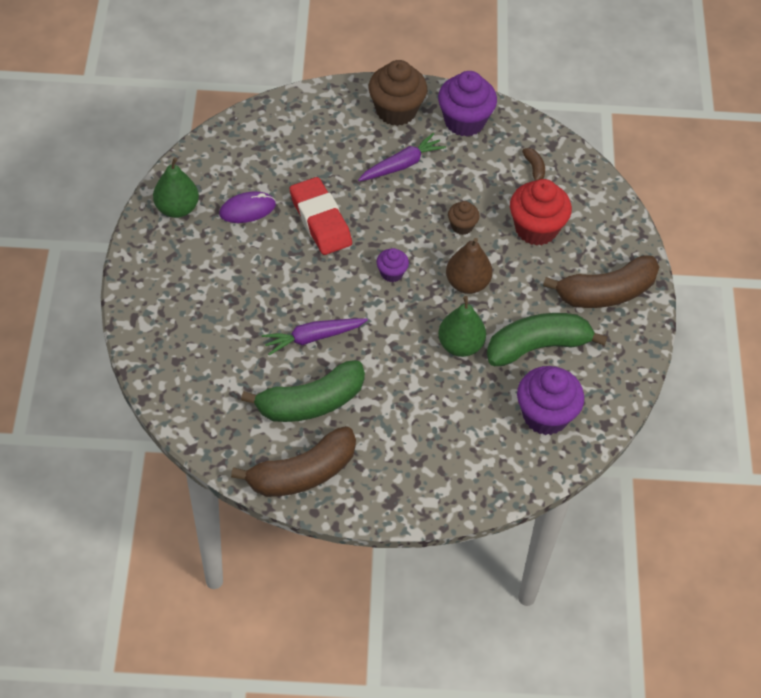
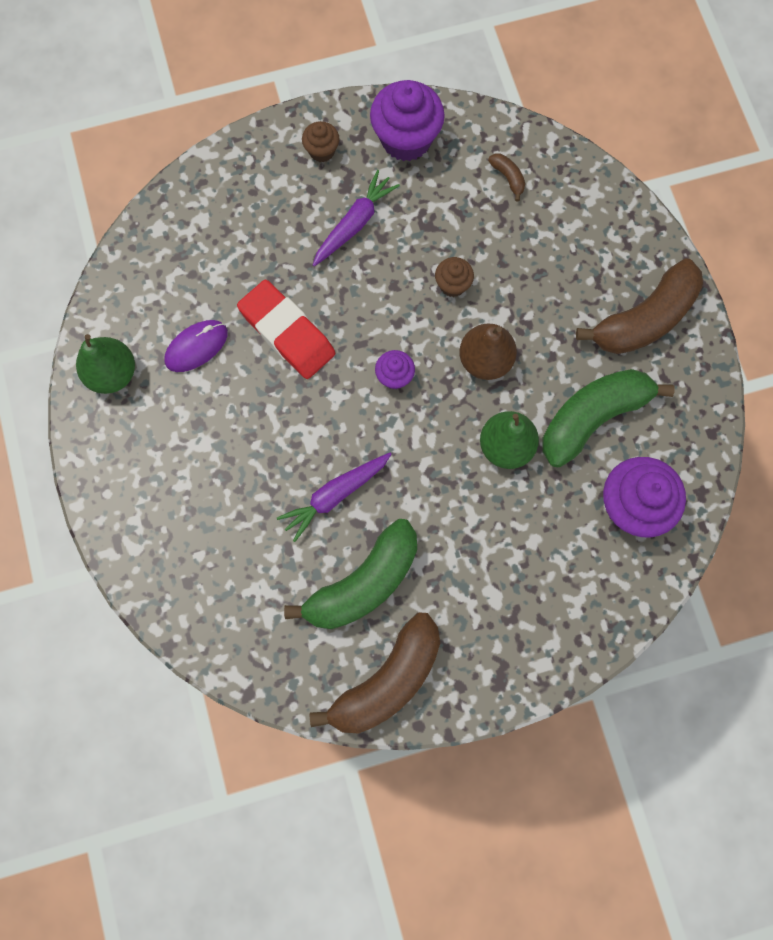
camera: 15 degrees left, 20 degrees up
(396, 111) = (322, 151): brown cupcake -> brown cupcake, size x0.51
(536, 229) = (538, 260): red cupcake -> none

